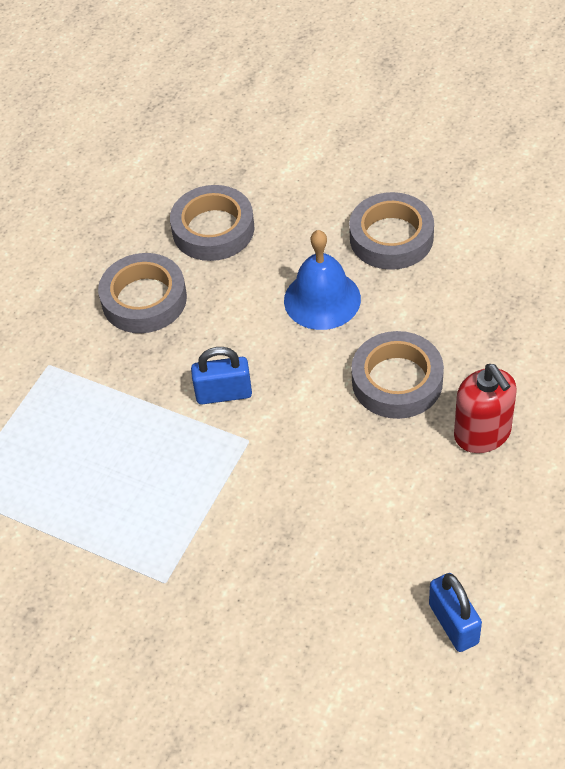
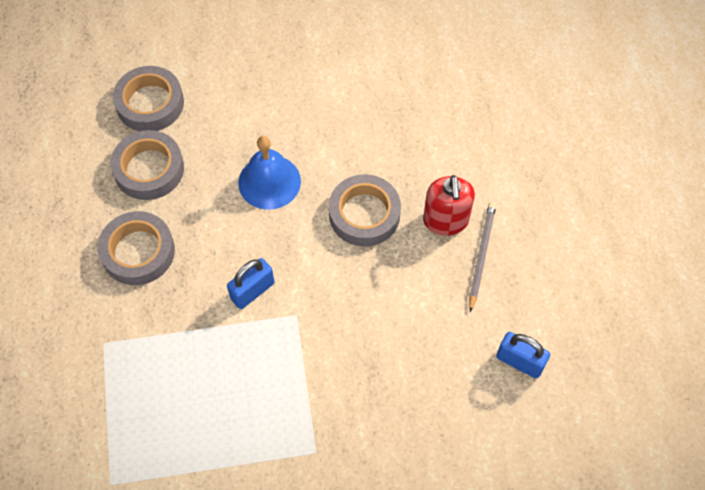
camera: 40 degrees left, 10 degrees up
(391, 237) = (283, 109): grey tape -> grey tape (150, 103)
(482, 433) = (445, 220): red soap dispenser -> red soap dispenser turned 60 degrees clockwise
(495, 490) = (481, 255): none -> grey pencil

